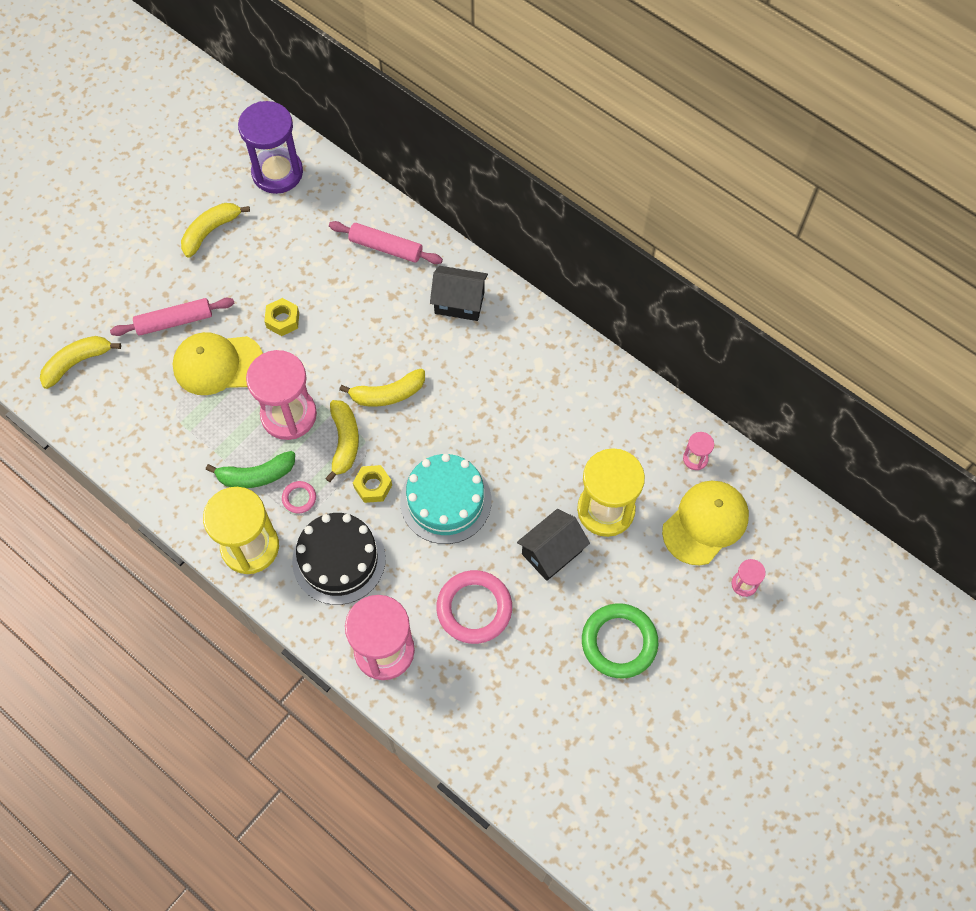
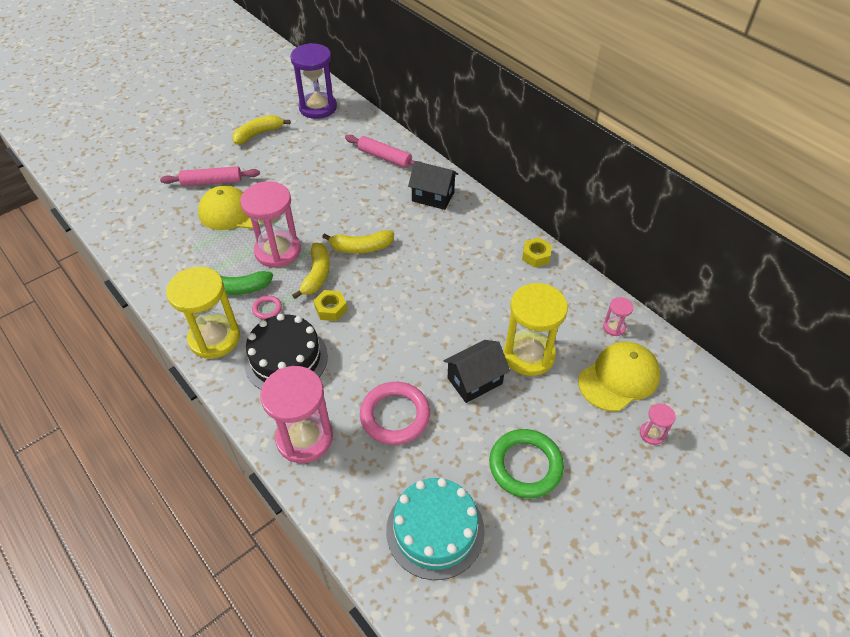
camera: 10 degrees right, 15 degrees down
(77, 362) = (130, 198): yellow banana -> none
(283, 320) = (293, 191): yellow nut -> yellow nut (536, 256)
(445, 501) = (389, 328): turquoise cake -> turquoise cake (435, 530)

